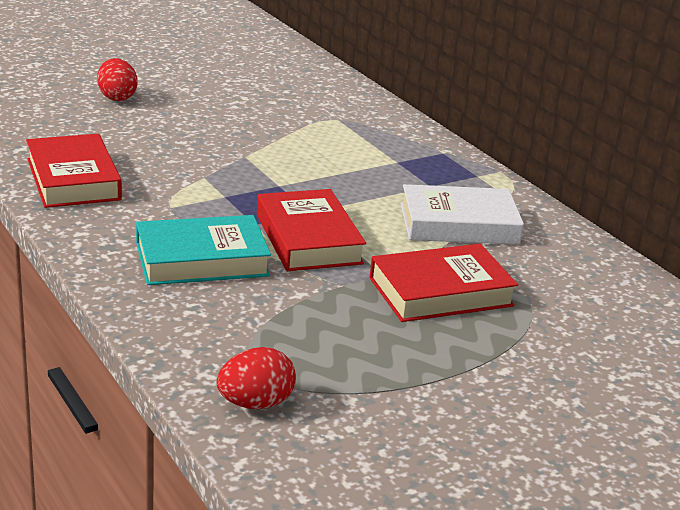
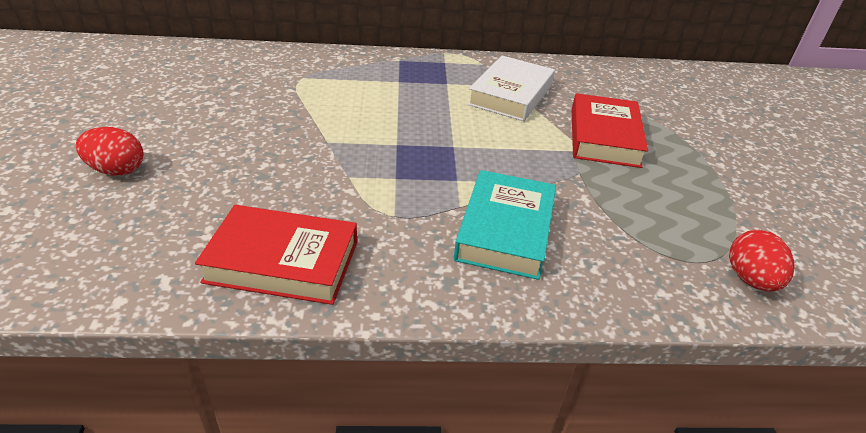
camera: 60 degrees left, 10 degrees up
(308, 239) = (498, 163): red book -> none

